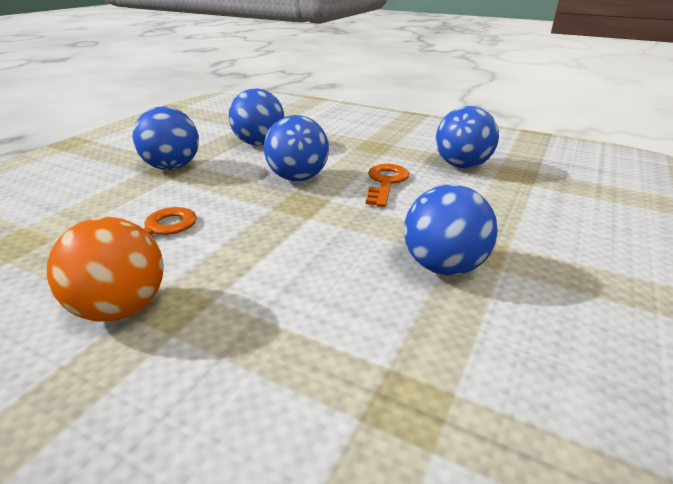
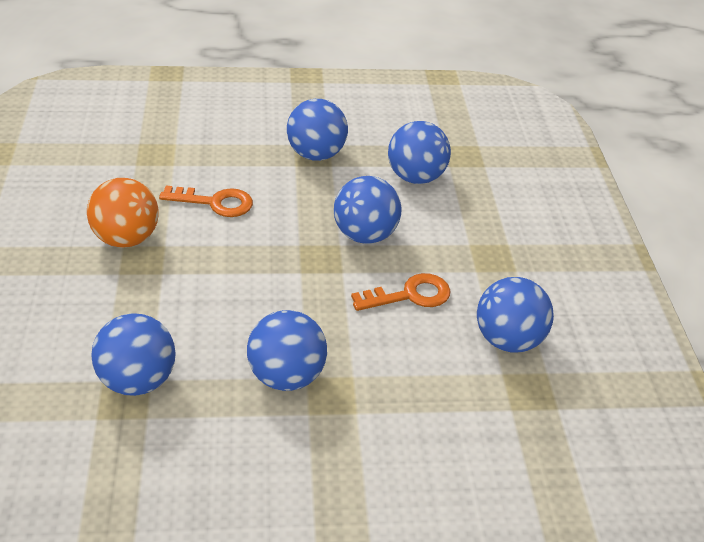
camera: 55 degrees right, 10 degrees up
(383, 380) = (137, 381): none -> blue ball

